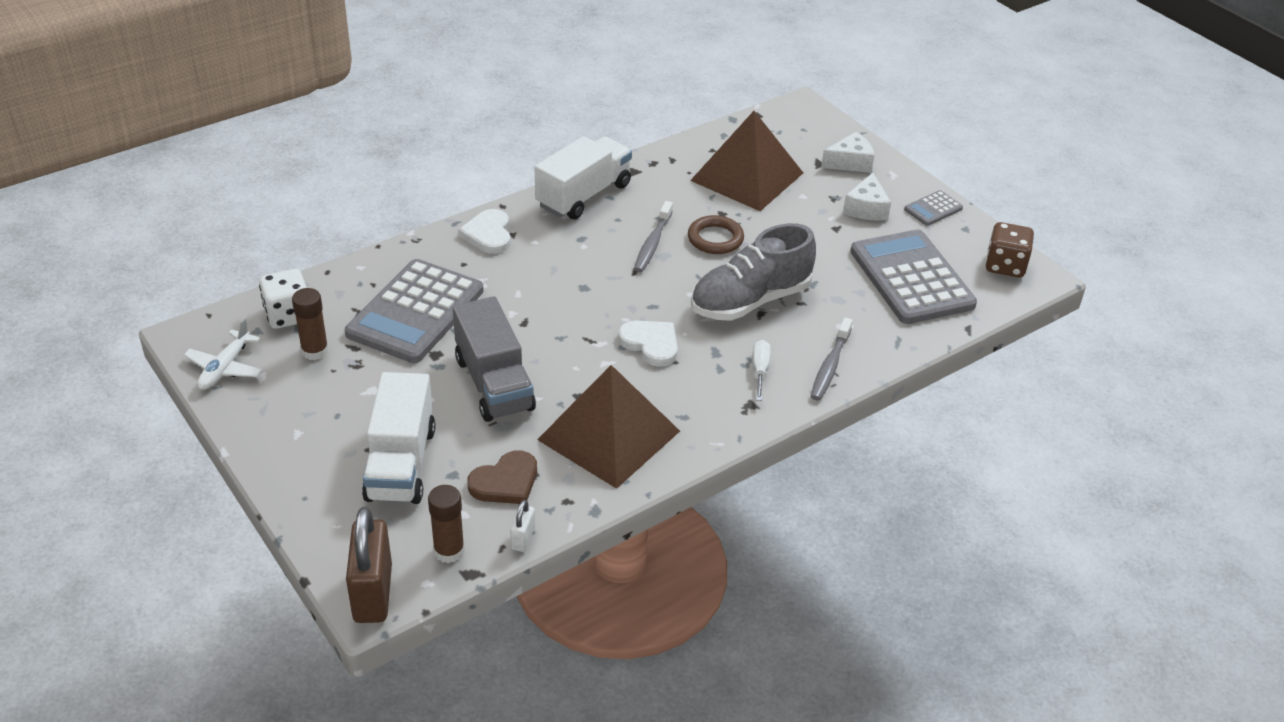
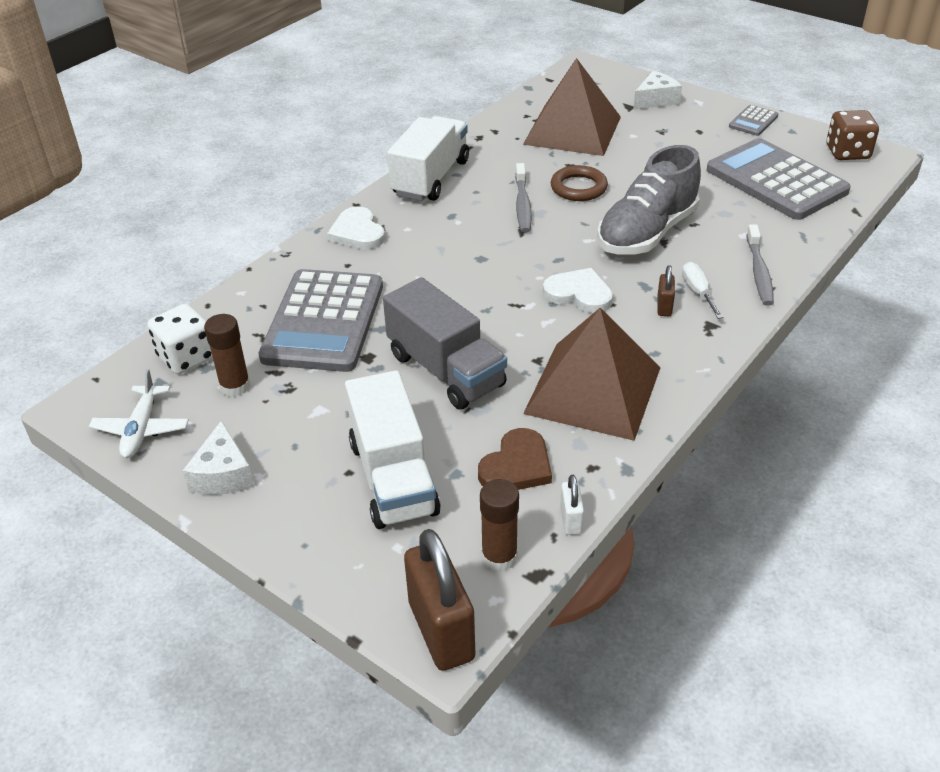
camera: 15 degrees left, 0 degrees up
(719, 376) = (664, 307): none -> brown padlock
(866, 208) = (696, 133): white cheese -> white cheese (223, 474)

